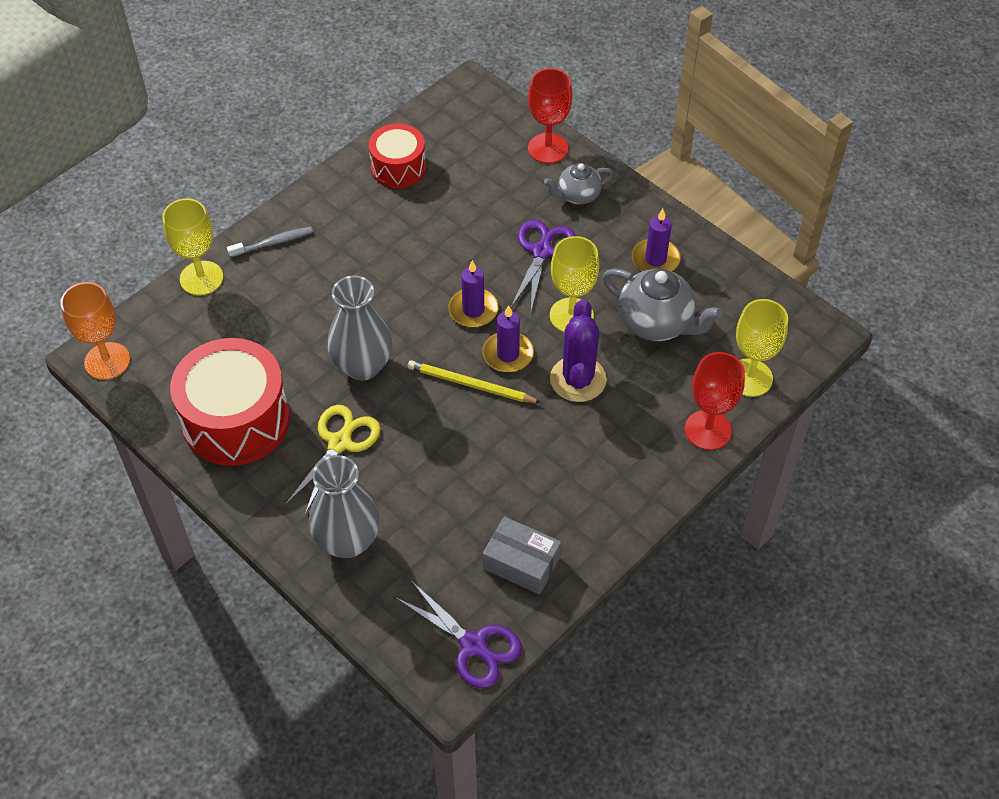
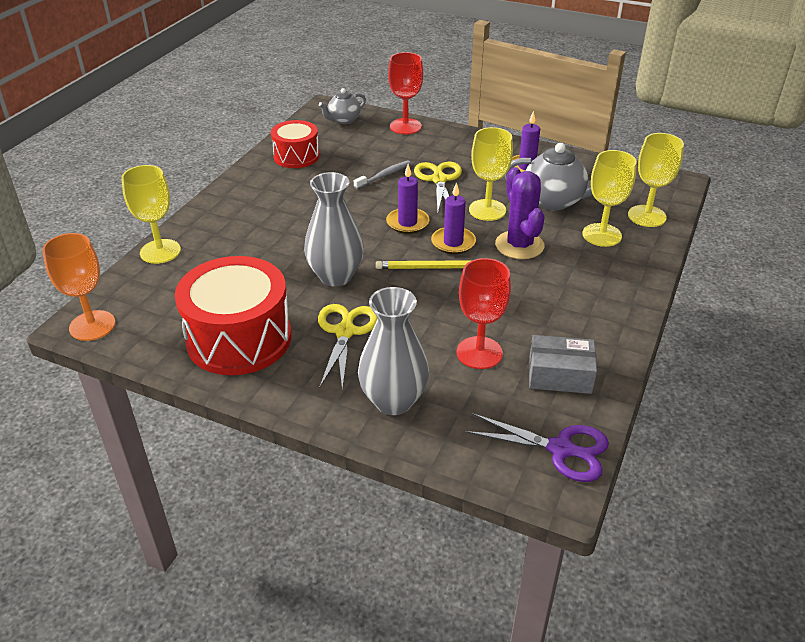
camera: 20 degrees left, 15 degrees down
(273, 243) = (214, 217): grey toothbrush -> grey toothbrush (384, 175)
(542, 251) = (439, 180): purple scissors -> yellow scissors
(578, 195) = (444, 146): grey teapot -> grey teapot (343, 120)
(679, 391) = (602, 235): none -> yellow goblet
(708, 430) = (641, 252): red goblet -> red goblet (479, 353)

